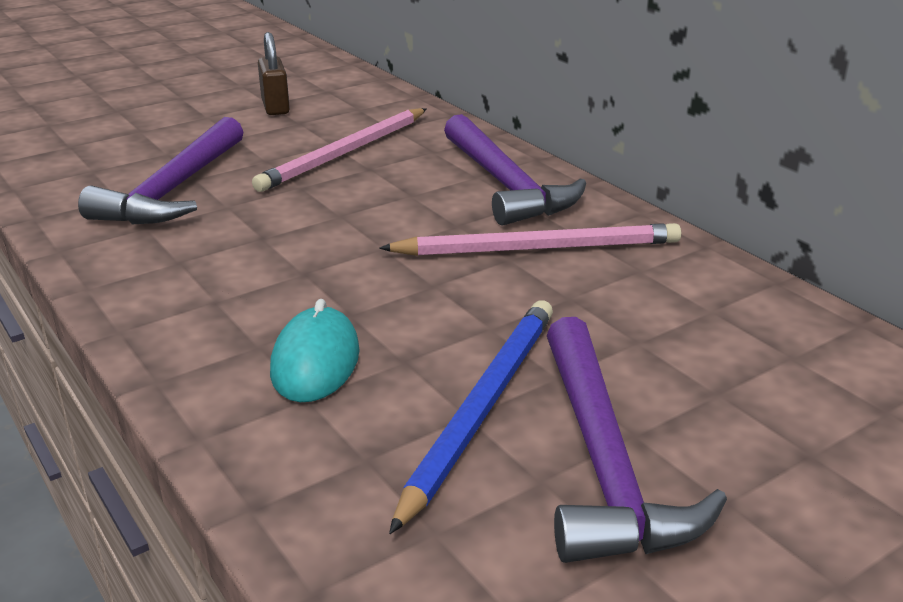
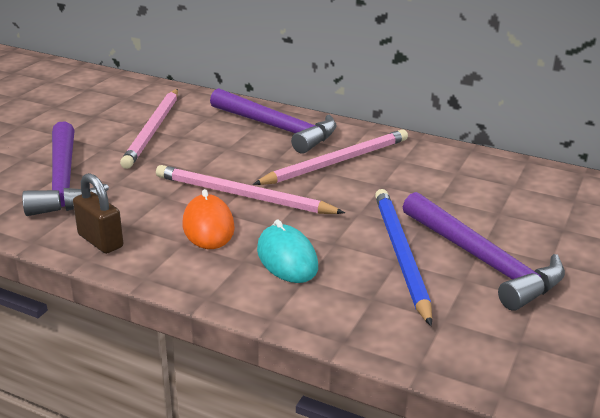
camera: 30 degrees left, 0 degrees up
(268, 289) = (208, 226): none -> orange mouse
(275, 107) = (63, 108): brown padlock -> brown padlock (100, 241)
(357, 261) = (242, 195): none -> pink pencil

